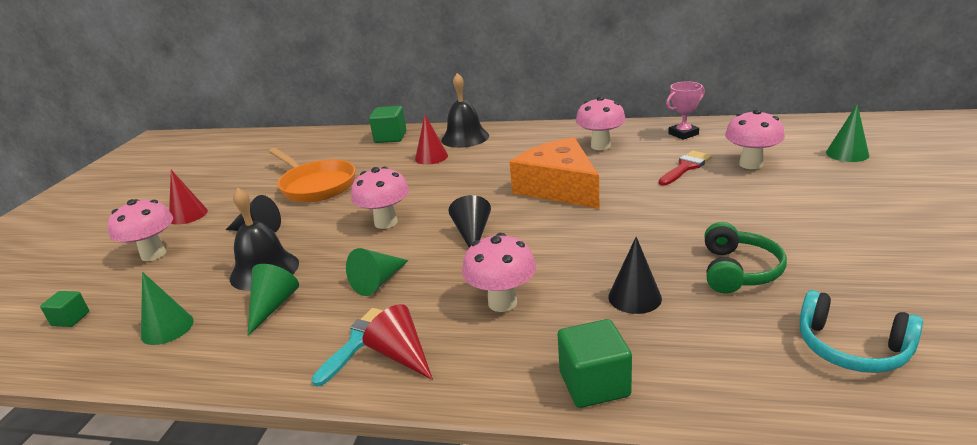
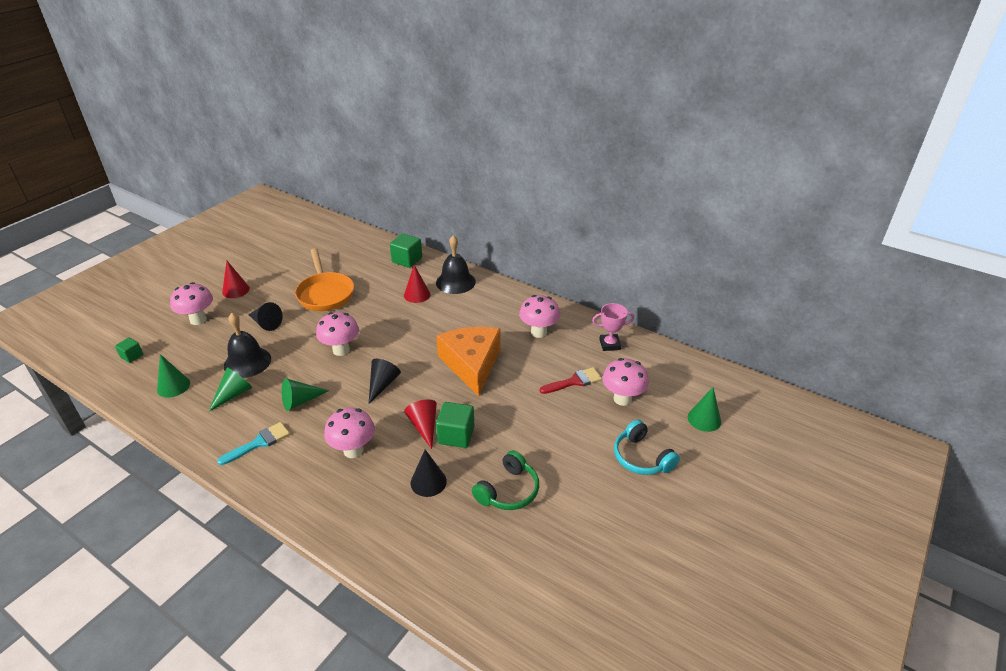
camera: 20 degrees right, 10 degrees up
(401, 354) = (273, 463): red cone -> red cone (424, 426)
(594, 384) = (351, 531): green cube -> green cube (456, 435)
(851, 348) = (508, 577): turquoise headphones -> turquoise headphones (641, 457)

